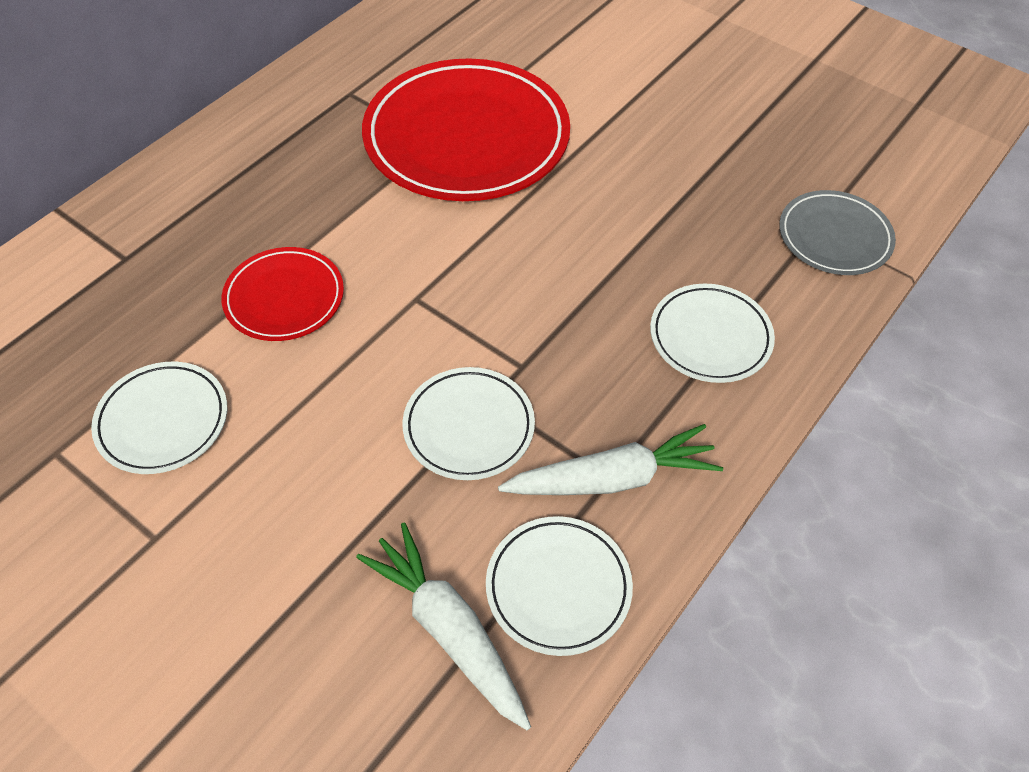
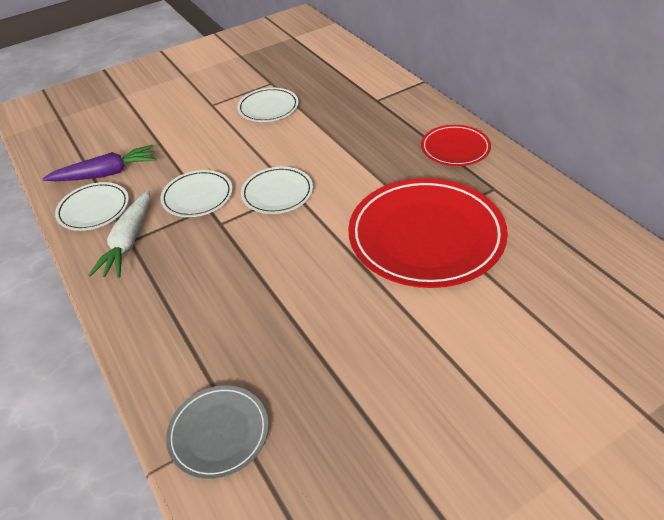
camera: 115 degrees right, 10 degrees down
(284, 298) = (321, 146): red plate -> red plate (455, 148)
(449, 630) = (106, 174): white carrot -> purple carrot
(710, 337) = (182, 314): white plate -> white plate (277, 193)

